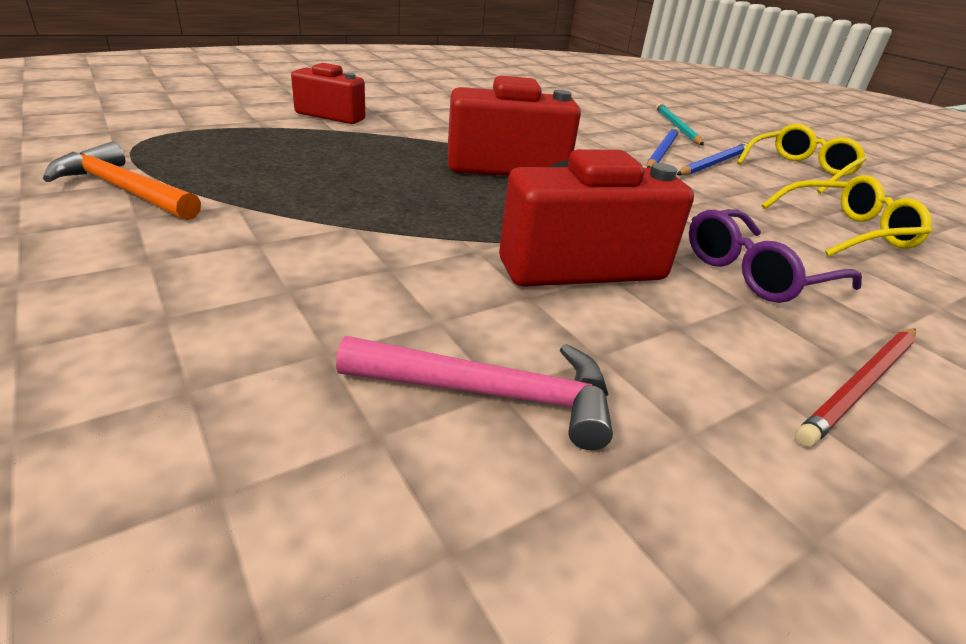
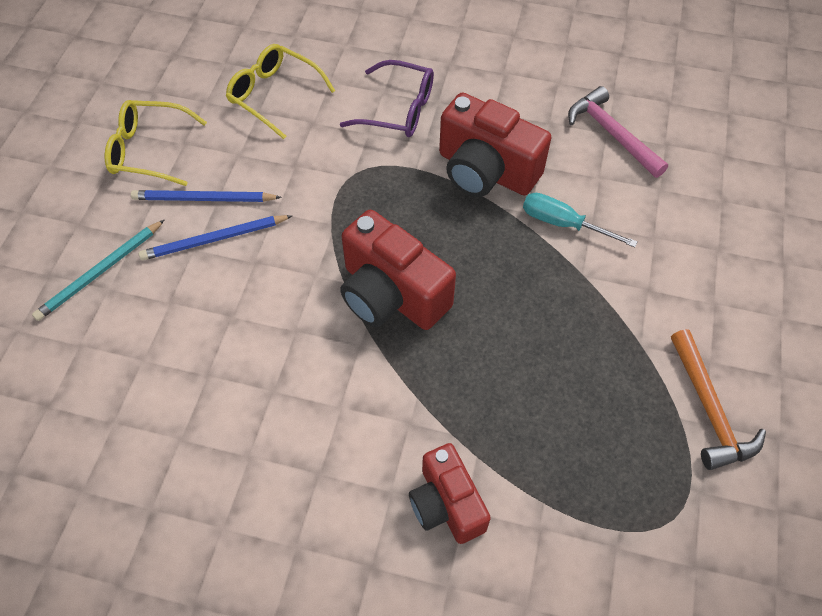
camera: 130 degrees left, 25 degrees up
(425, 255) = (563, 224): none -> turquoise screwdriver
(860, 385) = (465, 53): red pencil -> none

